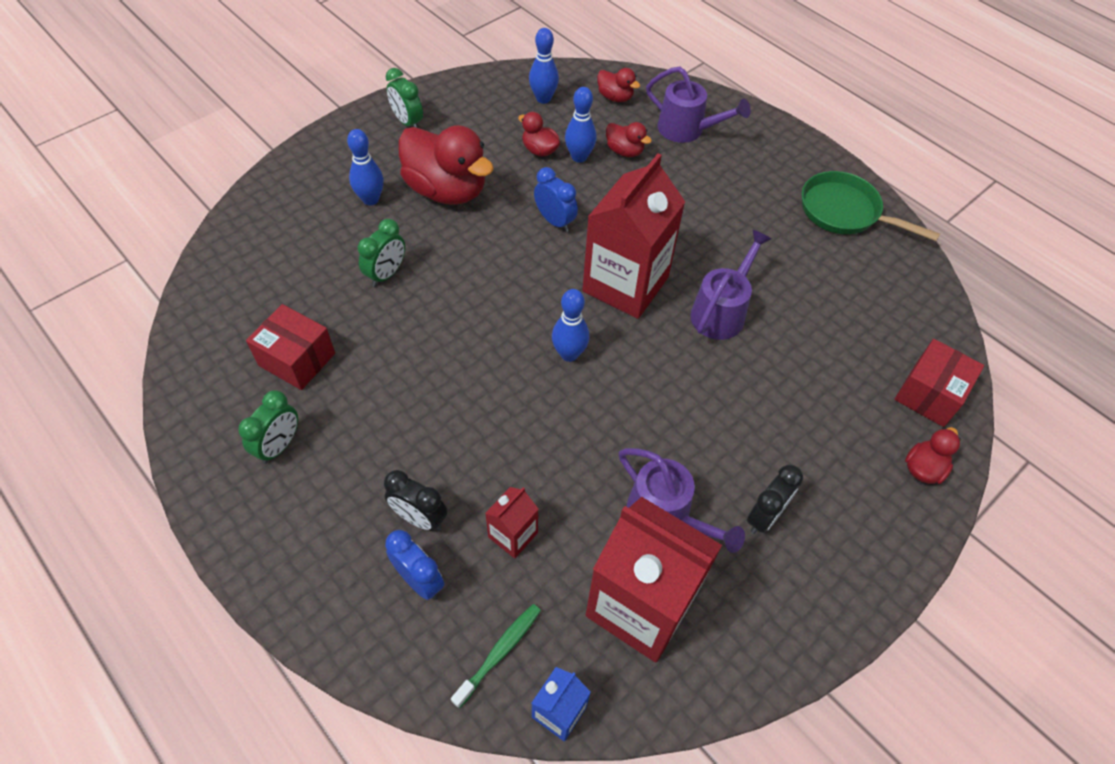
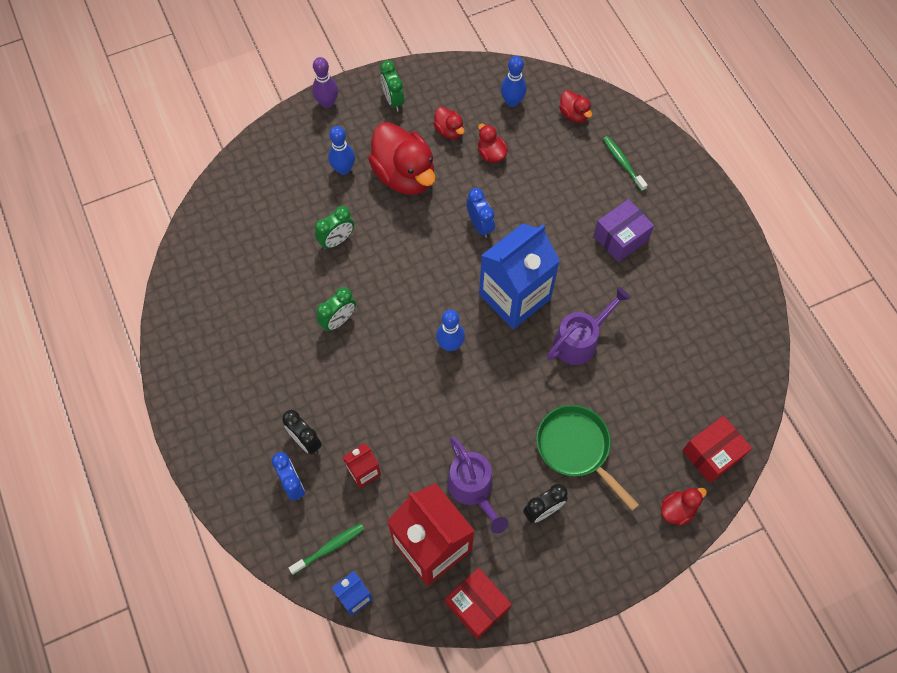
camera: 20 degrees right, 10 degrees up
(279, 446) = (226, 360): green clock -> green clock (338, 320)
(297, 359) = (254, 296): red box -> red box (477, 606)
(330, 139) = (327, 103): none -> purple bowling pin
(579, 157) = (521, 168): blue bowling pin -> none
(624, 151) = (561, 172): red duck -> red duck (449, 131)
(625, 284) = (514, 297): red carton -> blue carton
(687, 130) = (623, 163): purple watering can -> green toothbrush
(718, 199) = (620, 238): none -> purple box
(844, 212) = (722, 276): green pan -> green pan (576, 448)

